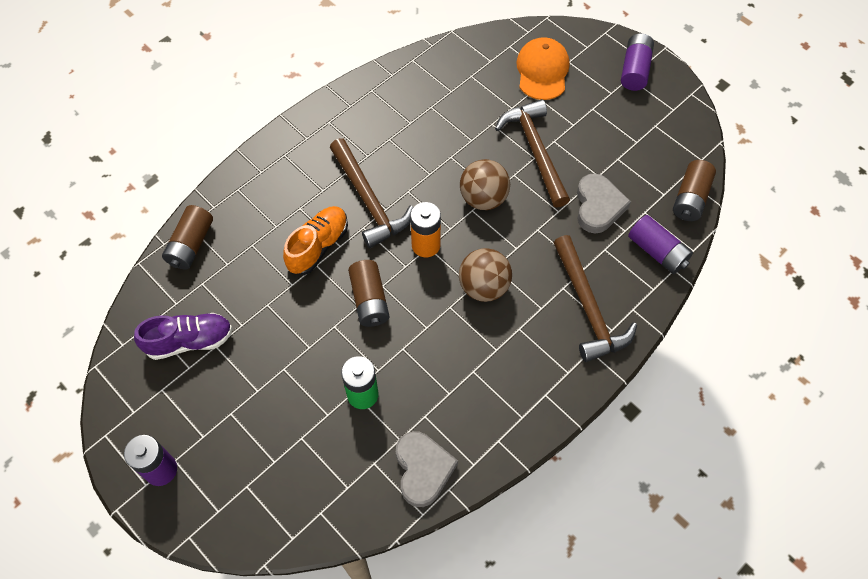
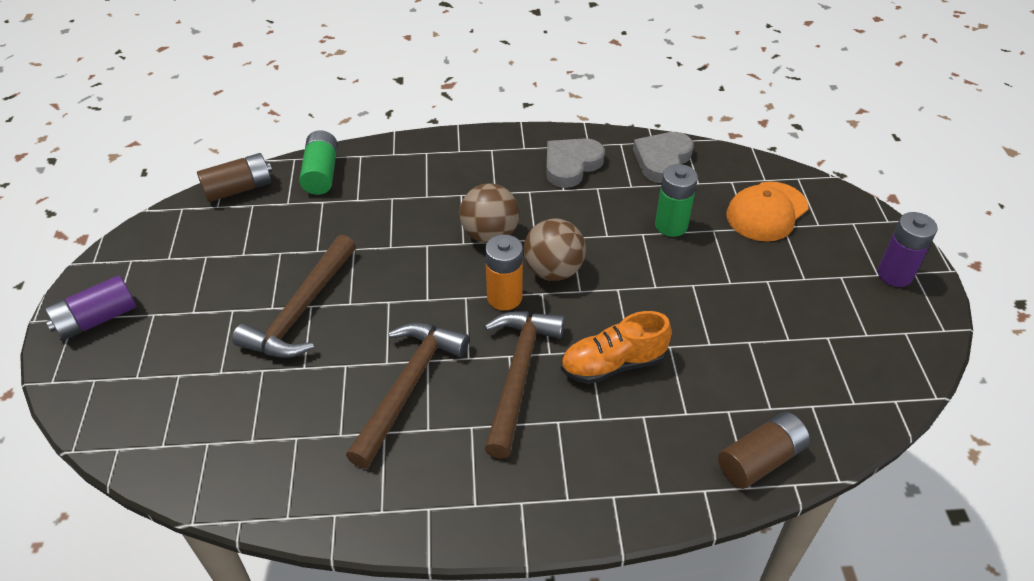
camera: 140 degrees left, 15 degrees down
(189, 341) = (815, 359): purple shoe -> none
(369, 300) = (603, 286): brown battery -> none
(483, 198) = (404, 301): brown ball -> brown ball (553, 271)
(542, 71) = (176, 386): orange cap -> orange cap (766, 212)
(588, 308) = (425, 173): brown hammer -> brown hammer (409, 386)
(598, 206) = (316, 230): grey heart -> grey heart (571, 165)
(657, 251) = (321, 173): purple battery -> green battery

